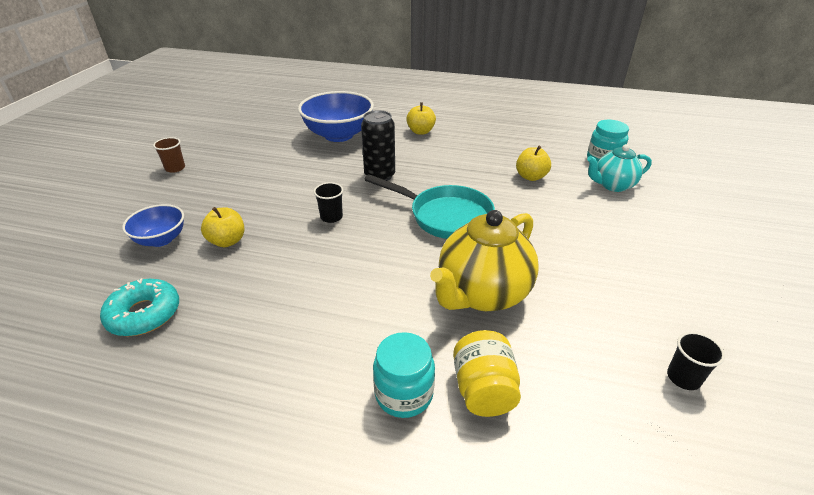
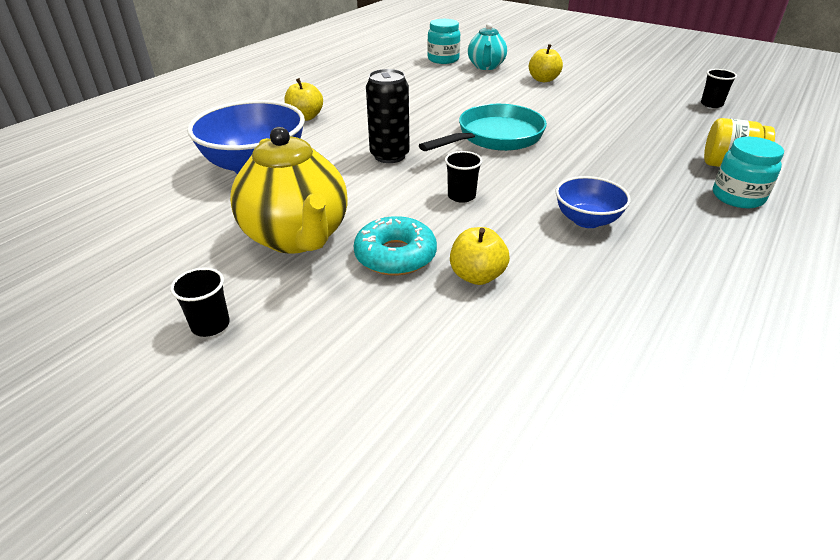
camera: 70 degrees left, 0 degrees up
(144, 314) = (619, 353): turquoise donut -> turquoise donut (395, 255)
(161, 239) = (443, 339): blue bowl -> blue bowl (586, 220)
(175, 168) = (210, 325): brown cup -> black cup
(482, 294) = (619, 144): yellow teapot -> yellow teapot (297, 237)
(531, 177) = (450, 89): yellow apple -> yellow apple (543, 79)

